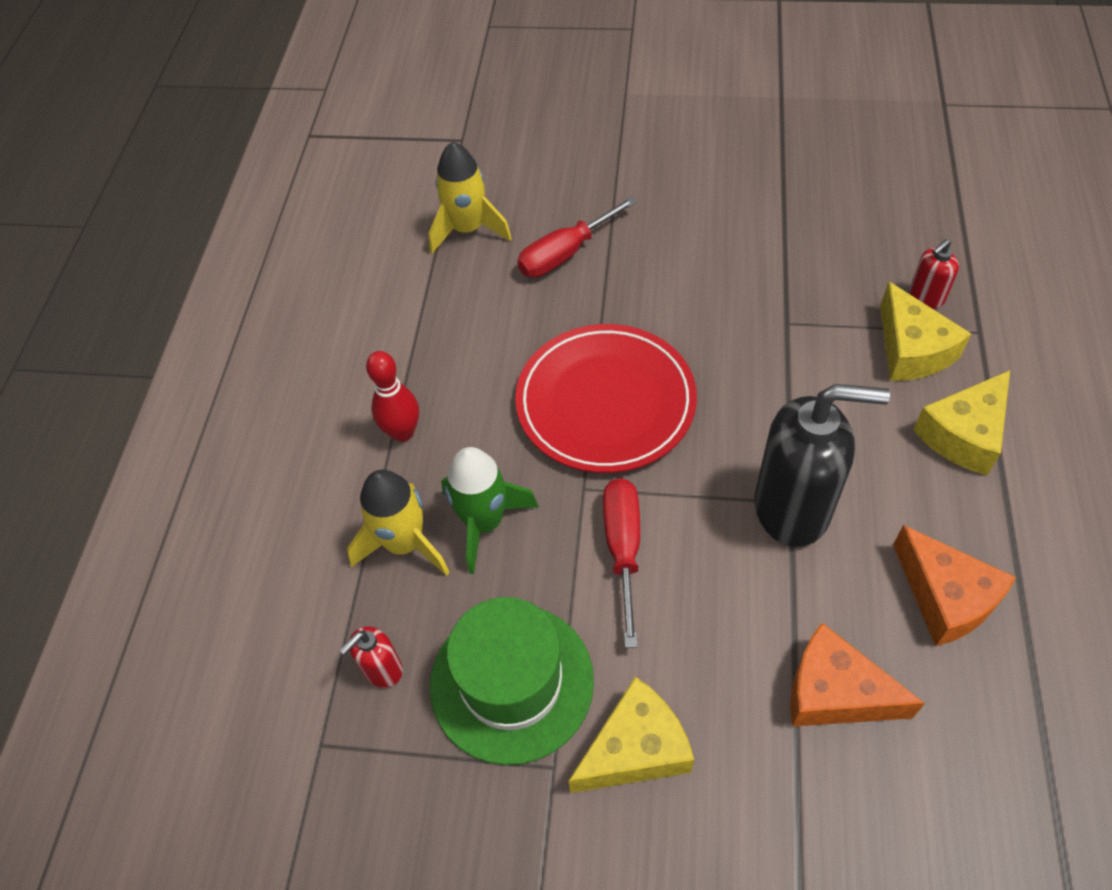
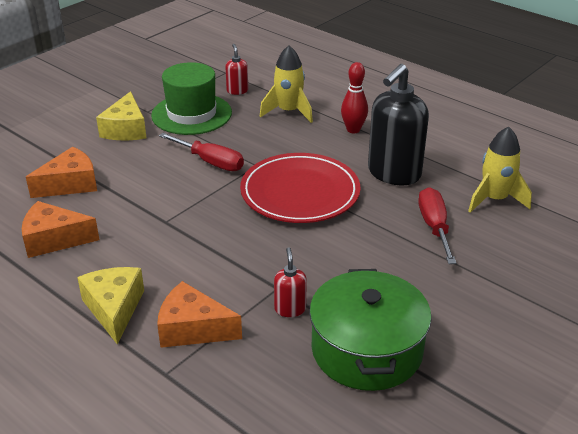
camera: 120 degrees right, 20 degrees down
(484, 523) = (273, 133): green rocket -> none
(793, 508) = (161, 220): black soap dispenser -> black soap dispenser (393, 173)
(796, 218) = (367, 350): none -> green pot
(911, 350) = (193, 329): yellow cheese -> orange cheese
(926, 297) = (223, 368): red soap dispenser -> red soap dispenser (290, 309)

